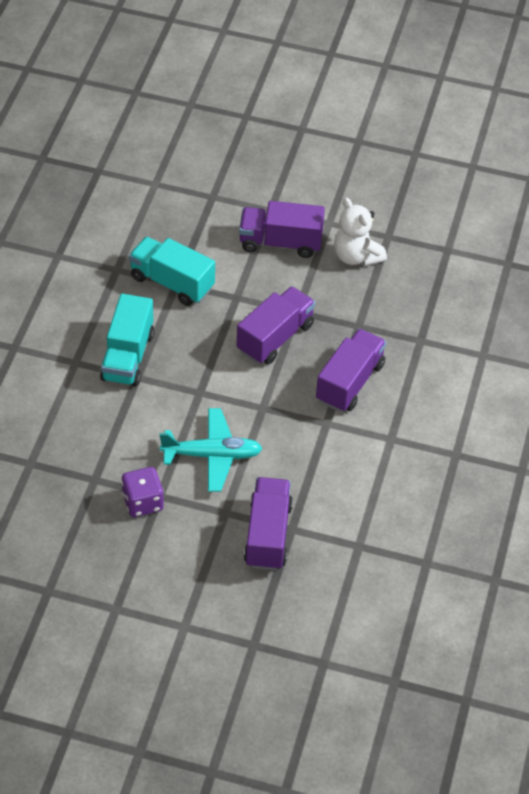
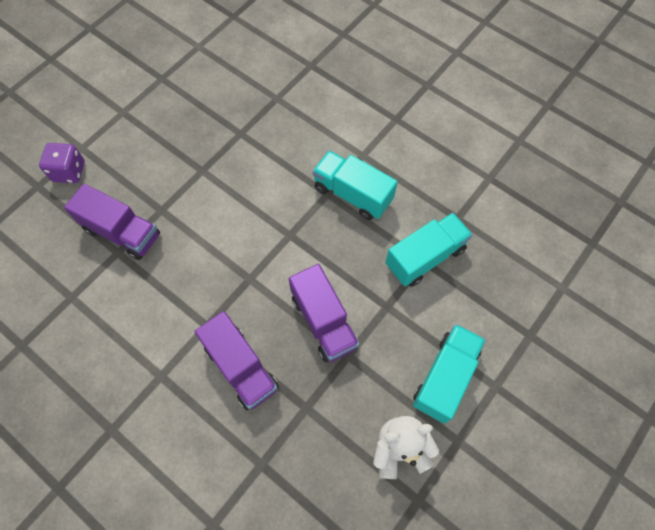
camera: 115 degrees right, 15 degrees up
(143, 502) = (202, 157): purple dice -> purple dice (69, 171)
(212, 455) = (220, 221): turquoise plane -> none
(280, 242) = (445, 377): purple truck -> turquoise truck

